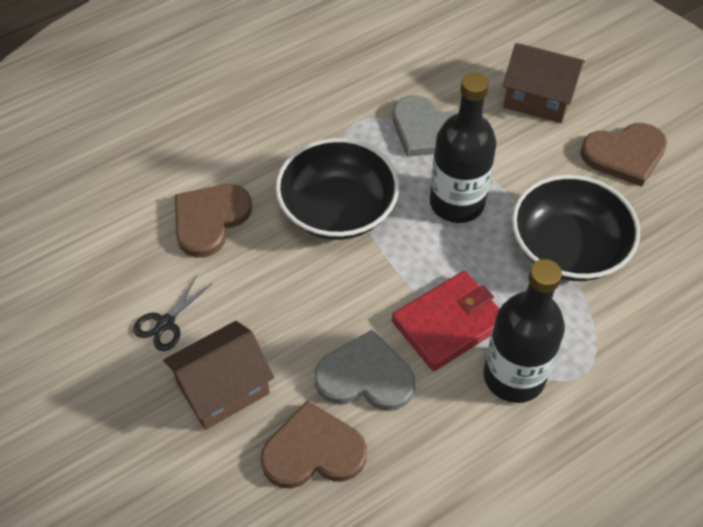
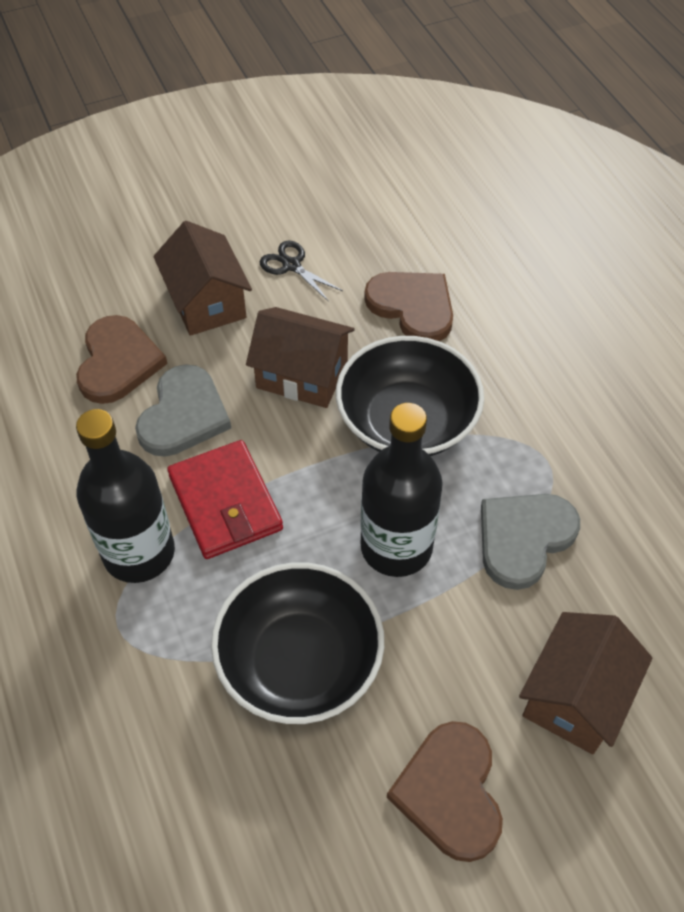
camera: 100 degrees right, 0 degrees up
(302, 291) = (302, 374): none -> brown house

